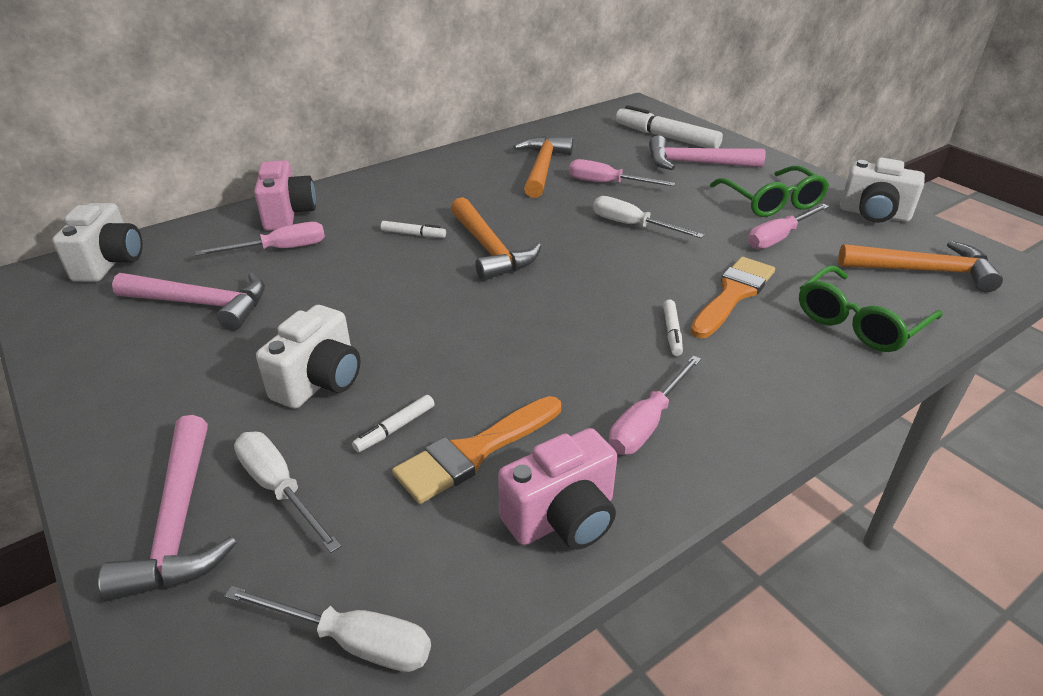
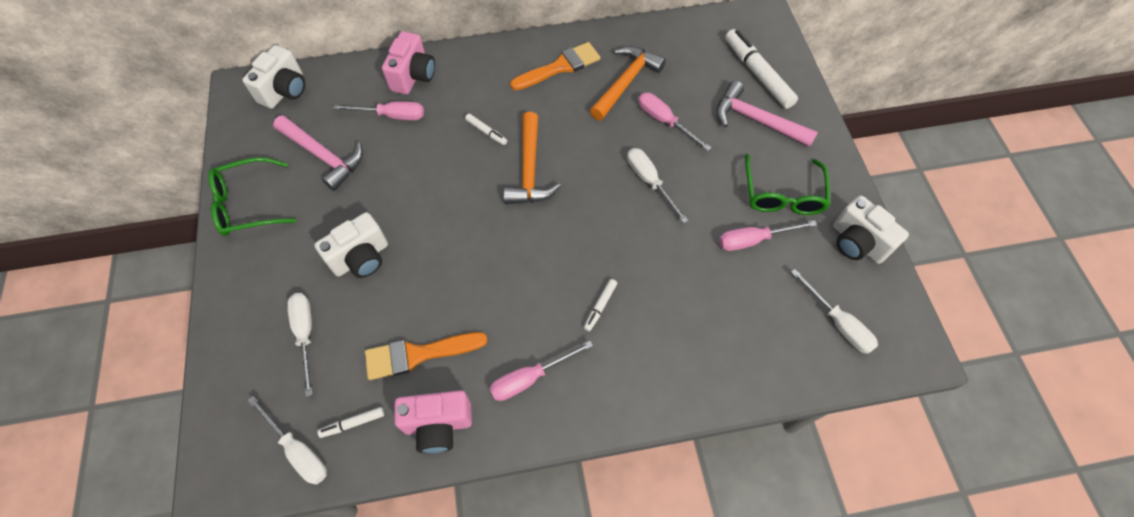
camera: 25 degrees right, 25 degrees up
(179, 522) = (250, 335): pink hammer -> none
(395, 428) = (384, 316): white marker -> white marker (353, 423)
(733, 294) = (670, 287): orange brush -> orange brush (560, 67)
(859, 322) = (740, 353): green glasses -> green glasses (248, 204)
(923, 271) = (837, 323): orange hammer -> white screwdriver

